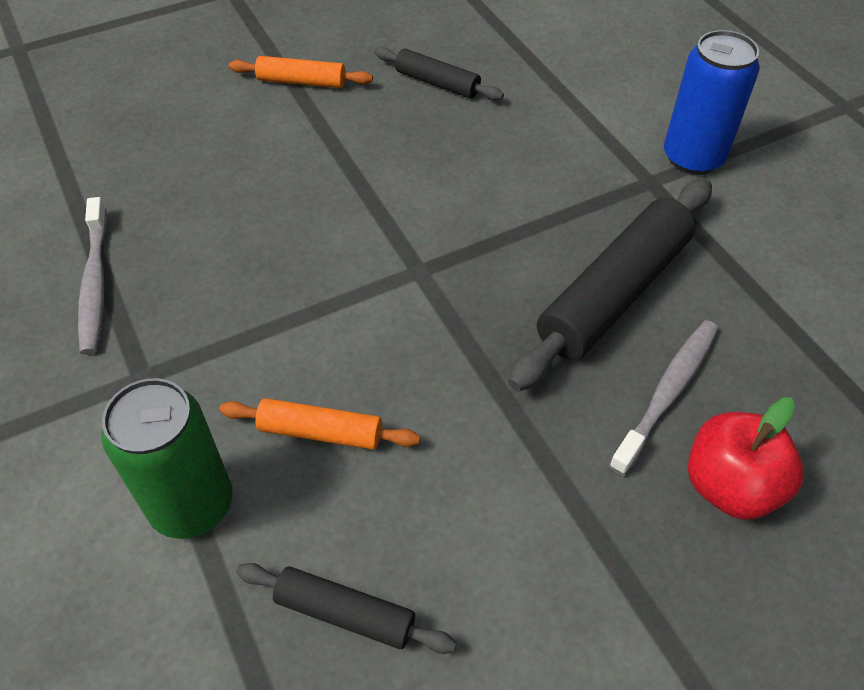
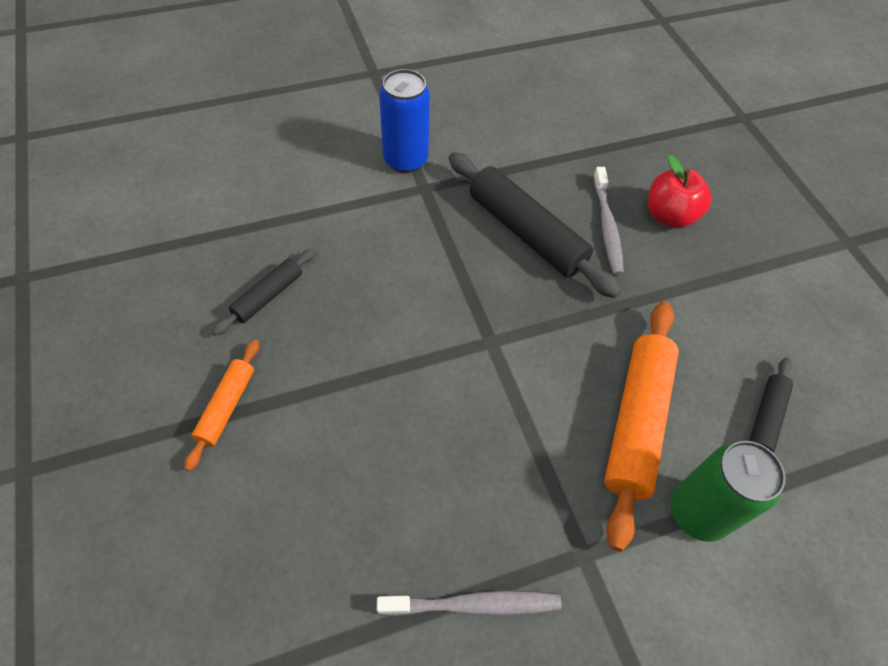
camera: 85 degrees left, 5 degrees up
(320, 432) = (636, 422): orange rolling pin -> orange rolling pin, size x1.89
(667, 393) = (607, 226): grey toothbrush -> grey toothbrush turned 135 degrees counterclockwise

